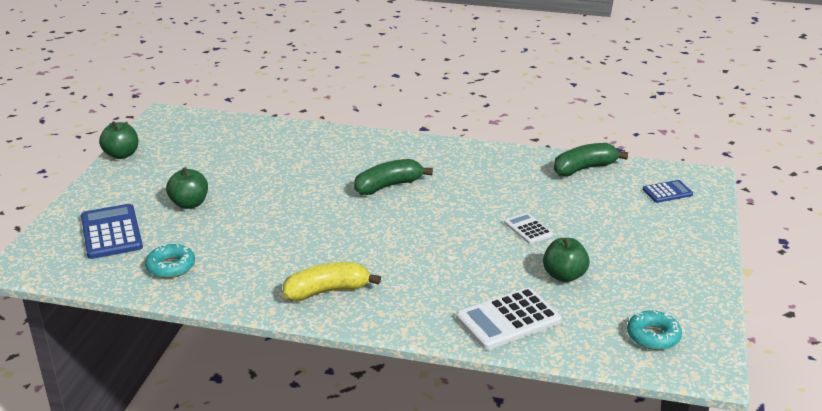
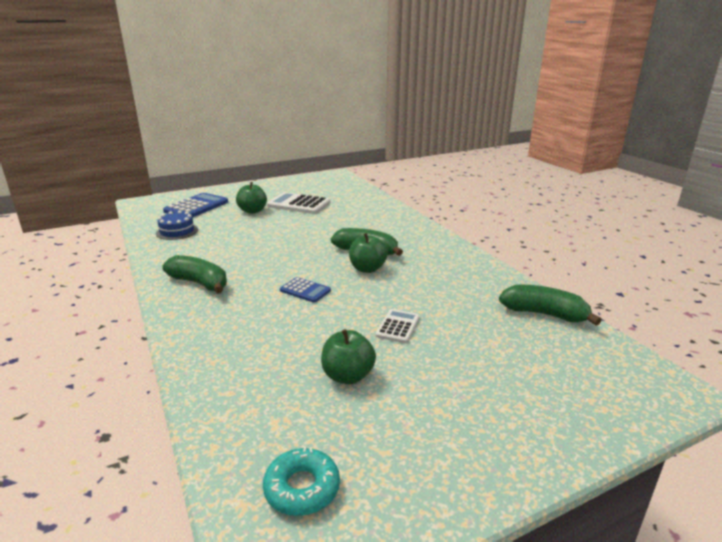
camera: 50 degrees right, 5 degrees down
(122, 155) = (279, 181): green apple -> green apple (367, 269)
(171, 267) = (177, 231): turquoise donut -> blue cake
(327, 291) = (199, 283): yellow banana -> green banana
(508, 319) = (238, 374): white calculator -> white calculator (299, 204)
(667, 192) = (599, 378): blue calculator -> blue calculator (305, 290)

